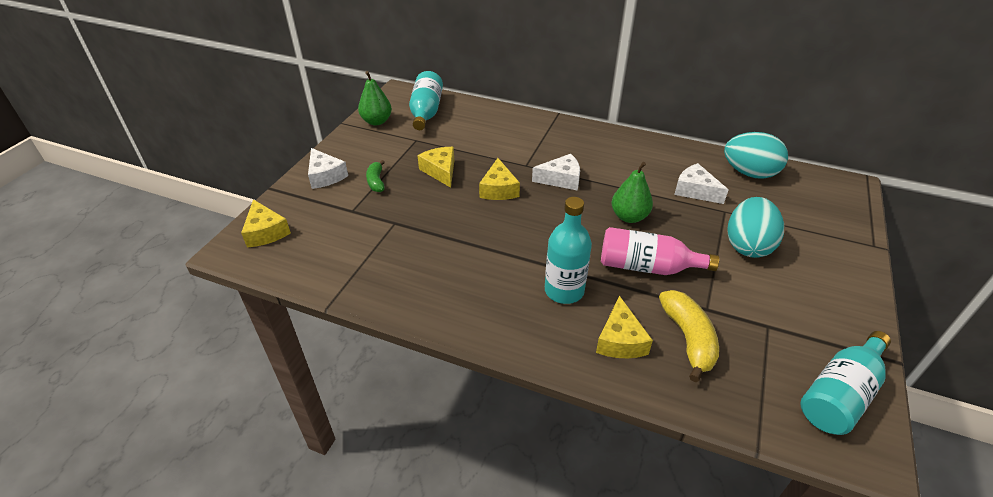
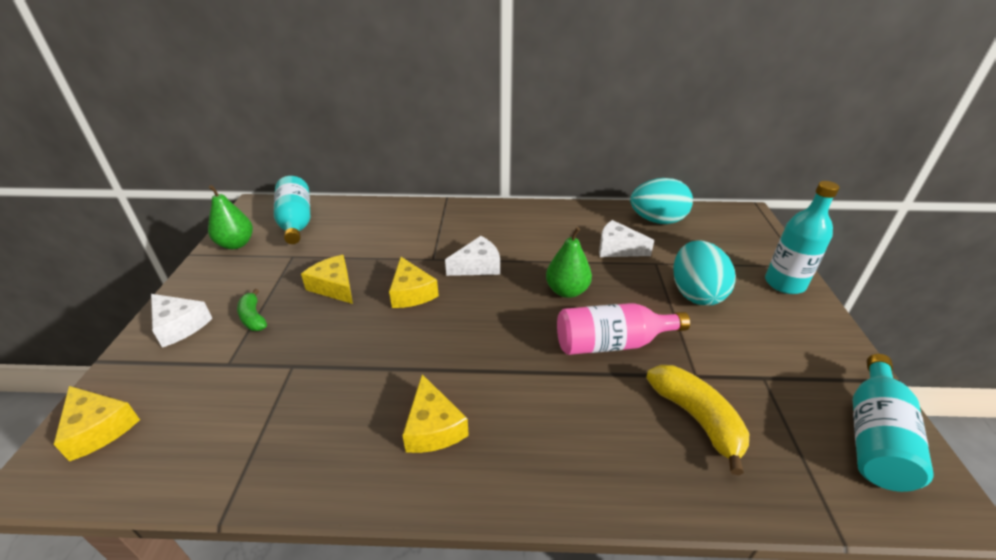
camera: 20 degrees left, 5 degrees down
(564, 290) = (535, 399): turquoise bottle -> turquoise bottle (784, 283)
(620, 340) = (626, 444): yellow cheese -> yellow cheese (433, 427)

